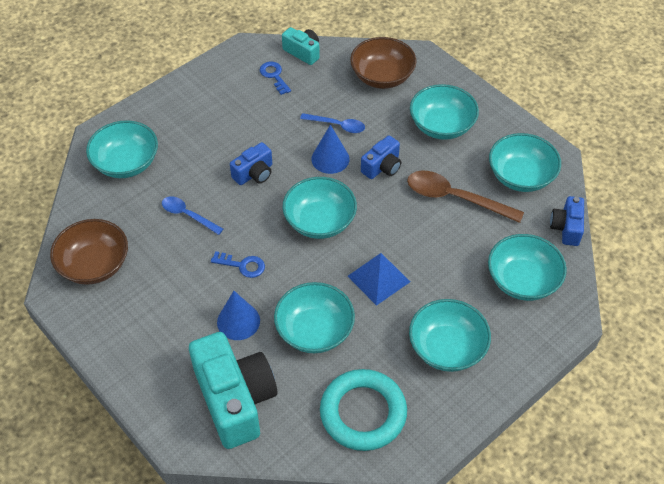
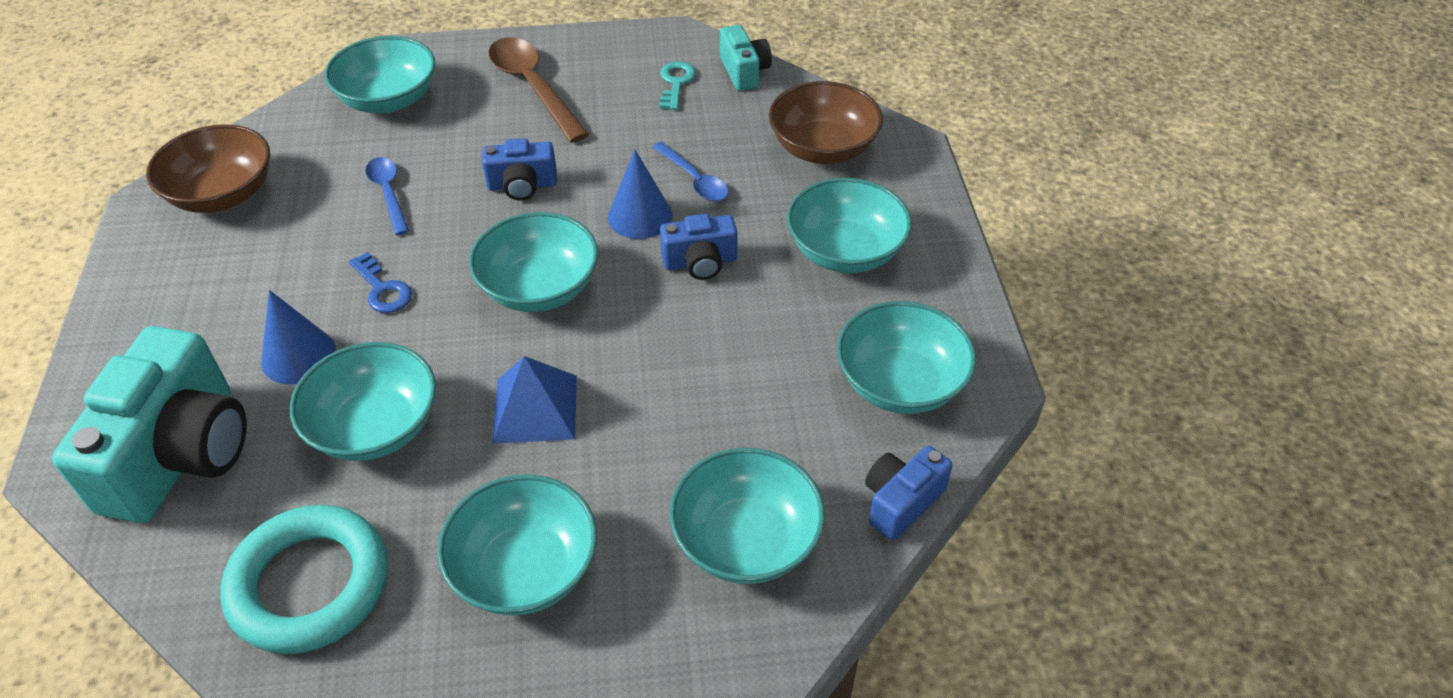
camera: 35 degrees right, 5 degrees down
(274, 76) = (676, 83): blue key -> turquoise key
(455, 198) = (764, 359): brown spoon -> brown spoon (533, 87)

